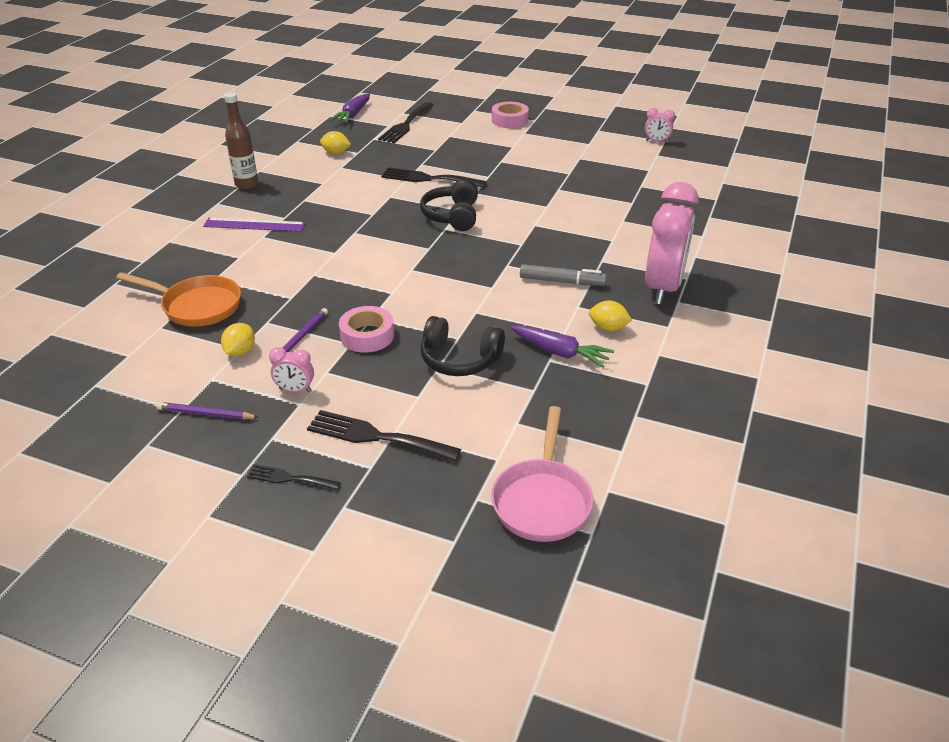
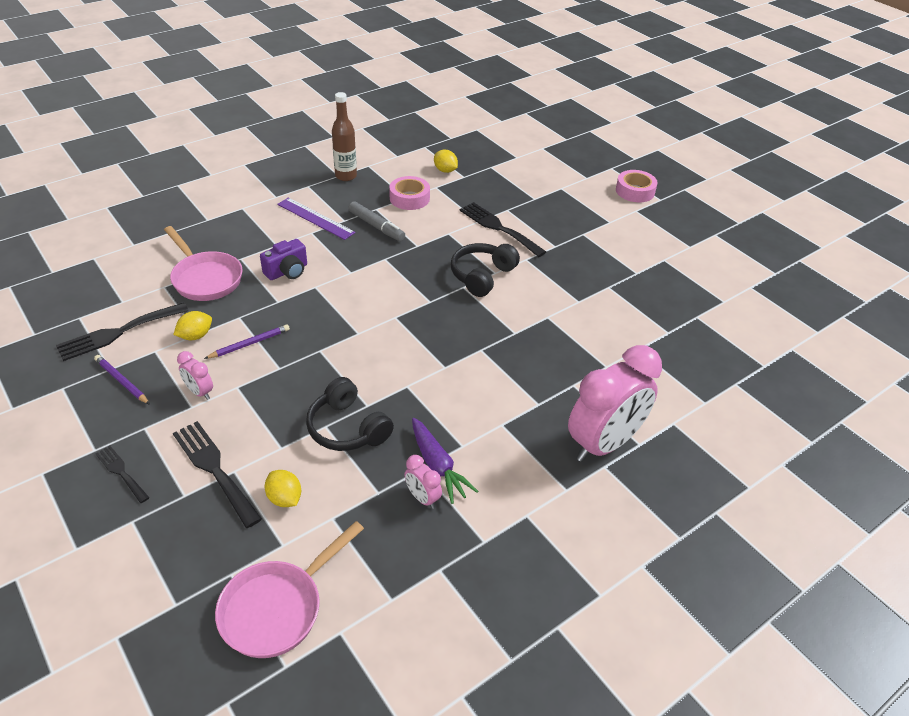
camera: 30 degrees right, 5 degrees up
(197, 306) = (205, 278): orange pan -> pink pan
(274, 272) = (287, 271): none -> purple camera
(353, 115) = (496, 135): purple carrot -> none
(367, 335) = (299, 367): pink tape -> pink tape (409, 198)
(405, 125) = (532, 162): black fork -> black fork (118, 333)
(562, 282) = (513, 390): grey marker -> grey marker (376, 226)
(608, 328) = (507, 461): yellow lemon -> yellow lemon (284, 498)
(656, 141) = (765, 271): pink clock -> pink clock (422, 498)

